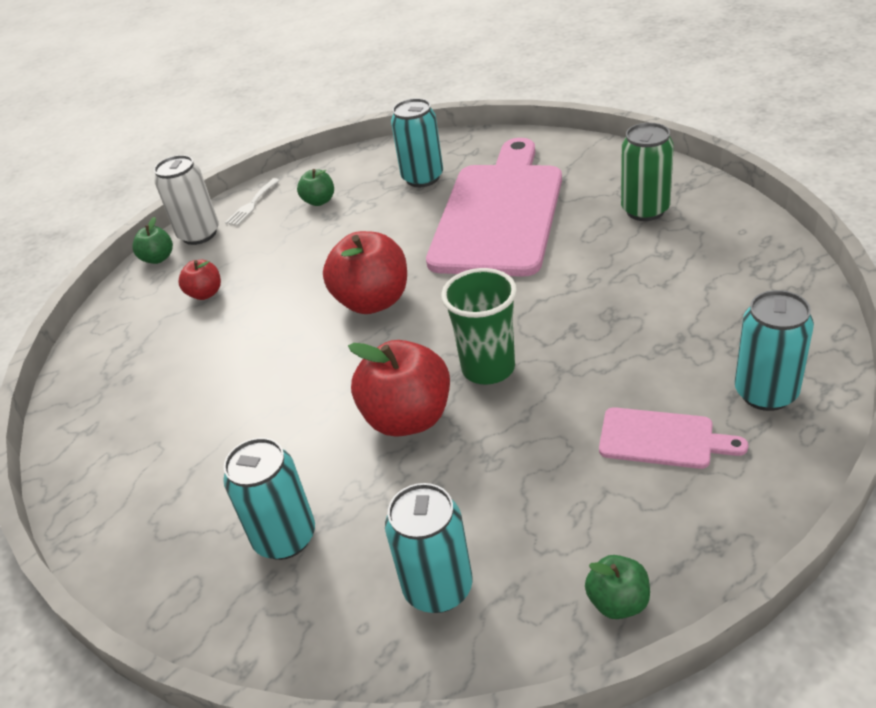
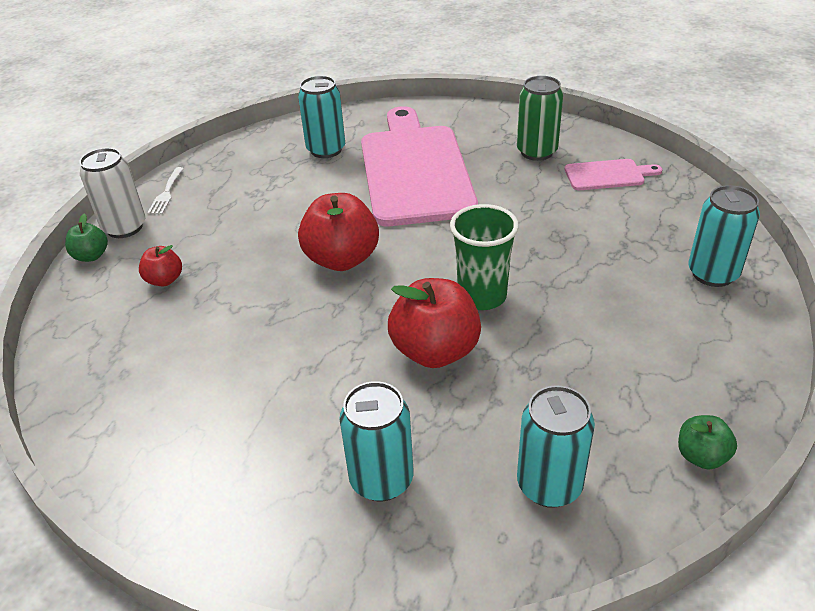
camera: 25 degrees left, 0 degrees up
(319, 201) = (236, 182): green apple -> none
(662, 439) = (657, 323): pink cutting board -> pink cutting board (607, 175)

